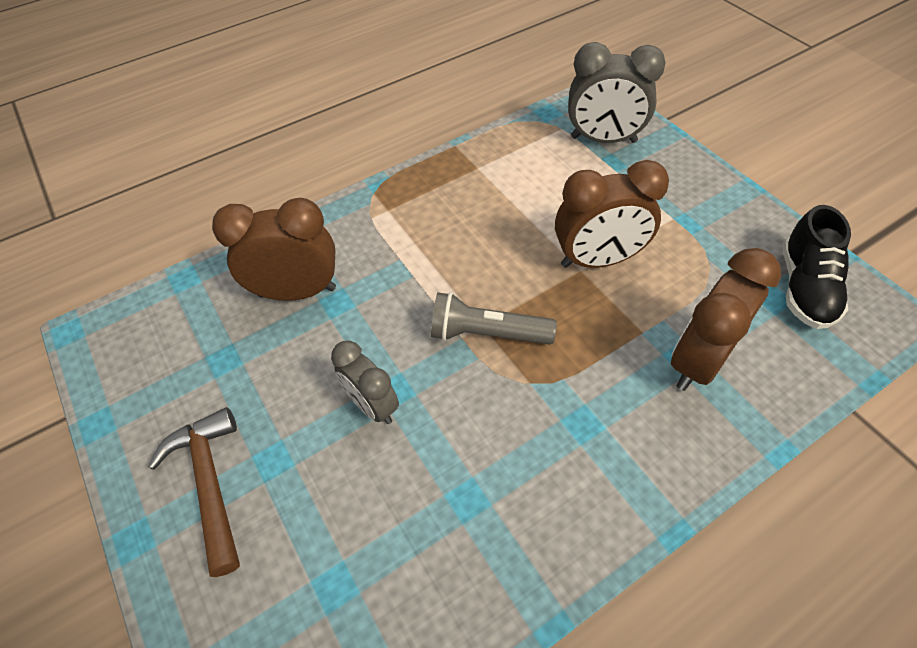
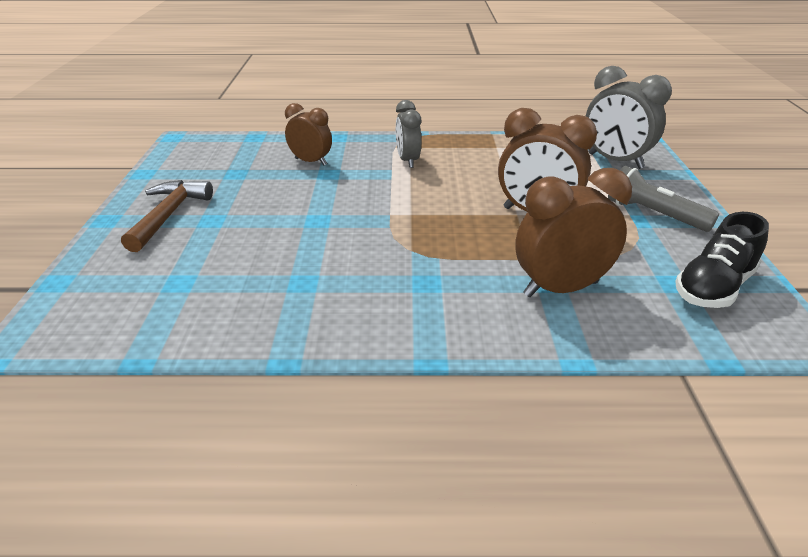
camera: 30 degrees right, 20 degrees down
(297, 292) = (310, 162): brown clock -> brown clock, size x0.64
(372, 405) = (296, 221): grey clock -> grey clock (408, 161)
(487, 333) = (409, 218): grey flashlight -> grey flashlight (654, 214)

